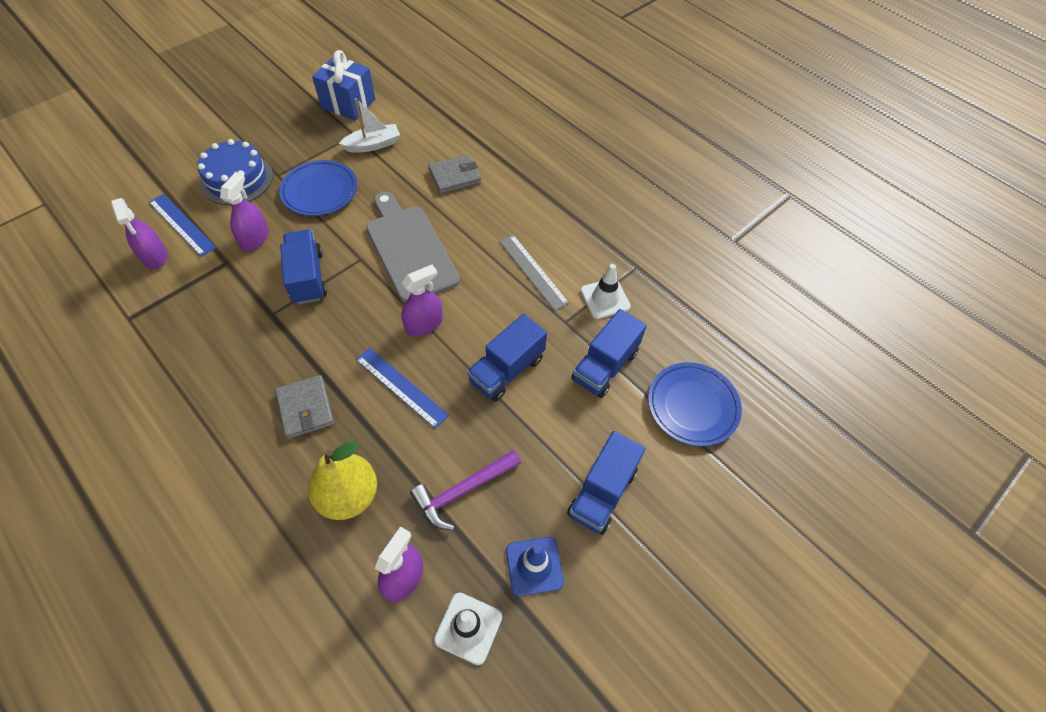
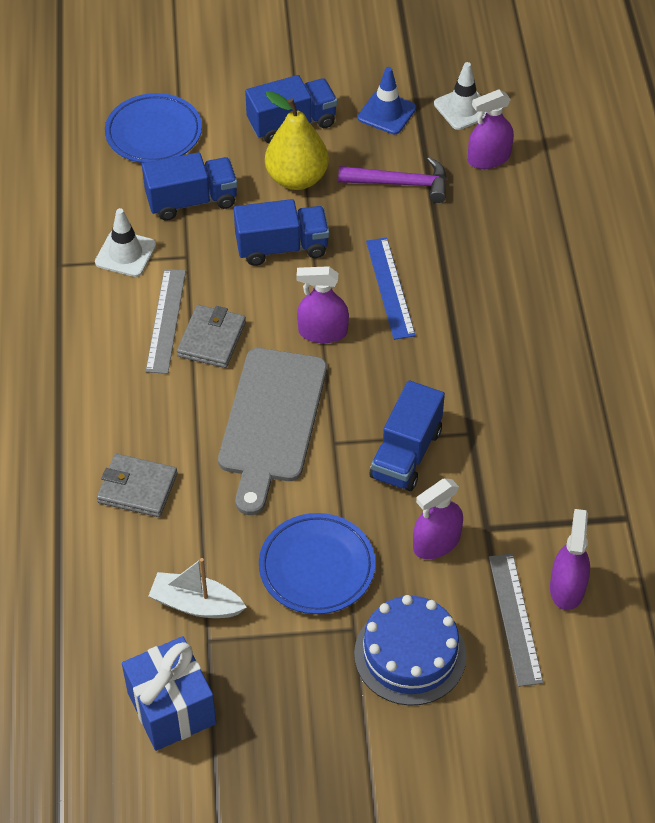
camera: 140 degrees left, 5 degrees down
(182, 224) = (515, 618): blue ruler -> grey ruler
(306, 408) = (490, 319): grey wallet -> grey wallet (211, 339)
(348, 495) = (495, 231): yellow pear -> yellow pear (297, 178)

